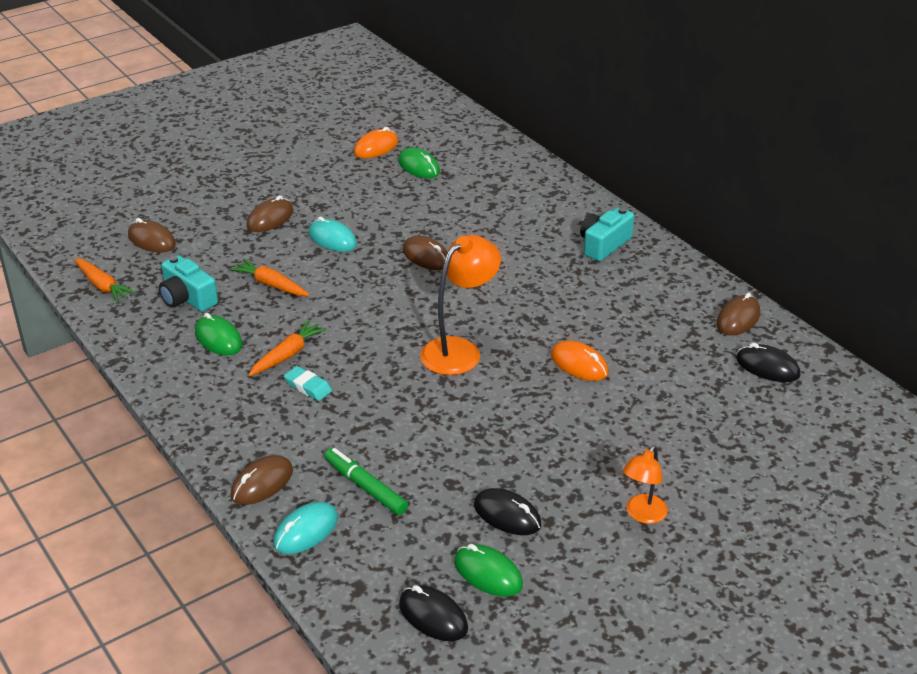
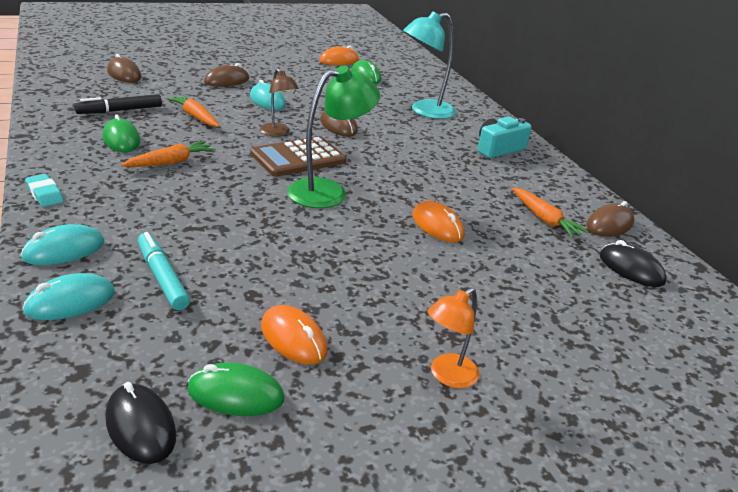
camera: 10 degrees right, 5 degrees down
(103, 286) = (60, 91): orange carrot -> orange carrot (544, 219)
(187, 298) = (120, 110): turquoise camera -> black marker
(262, 483) = (64, 250): brown mouse -> turquoise mouse
(308, 387) = (170, 187): turquoise eraser -> turquoise eraser (45, 194)
(365, 487) = (162, 277): green marker -> turquoise marker
(369, 285) = (277, 133): none -> brown lamp
(408, 314) = (298, 158): none -> brown calculator
(459, 350) = (328, 191): orange lamp -> green lamp
(488, 573) = (236, 394): green mouse -> green mouse turned 45 degrees counterclockwise
(507, 208) = (424, 111): none -> turquoise lamp
(507, 515) = (293, 339): black mouse -> orange mouse

